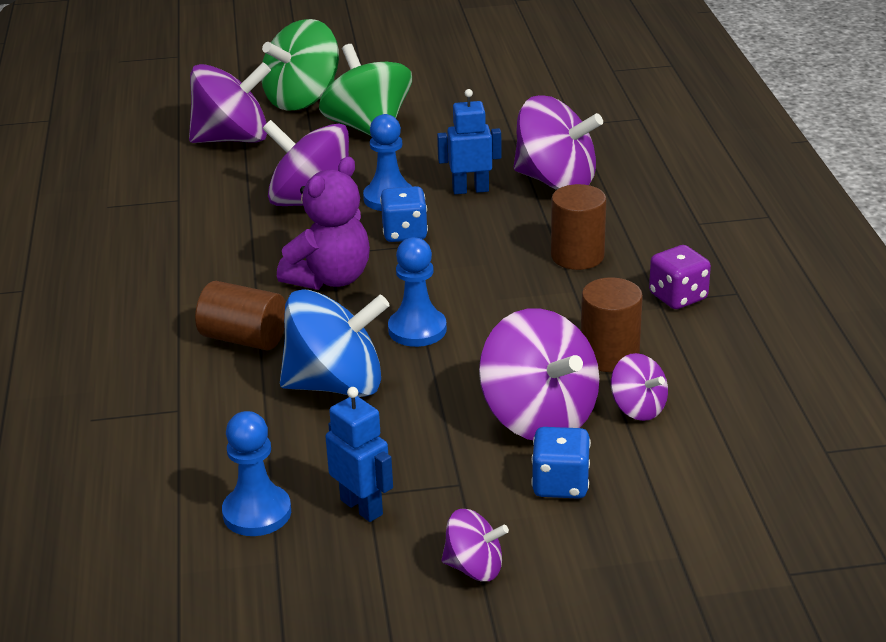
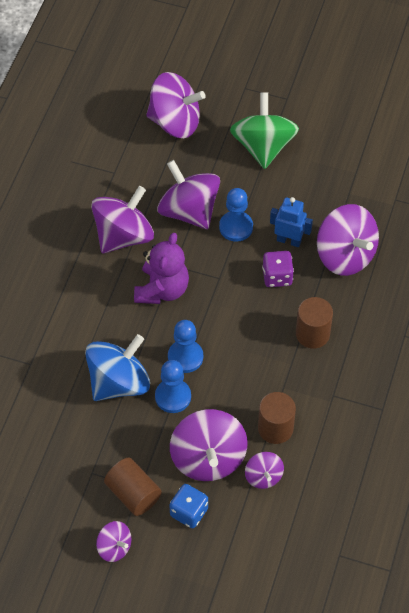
camera: 25 degrees right, 25 degrees up
(234, 248) = (123, 236): none -> purple spinning top
(244, 339) = (90, 321): brown cylinder -> brown cylinder (133, 494)
(257, 513) = (33, 460): blue pawn -> blue pawn (173, 397)
(302, 99) = (239, 95): green spinning top -> none
(330, 279) = (162, 289): purple teddy bear -> purple teddy bear turned 45 degrees counterclockwise
(336, 385) = (119, 382): blue spinning top -> blue spinning top turned 60 degrees counterclockwise
(362, 507) = (84, 480): blue robot -> none
(405, 233) = (226, 266): blue dice -> none
(678, 297) = (346, 397): purple dice -> purple dice (277, 276)

